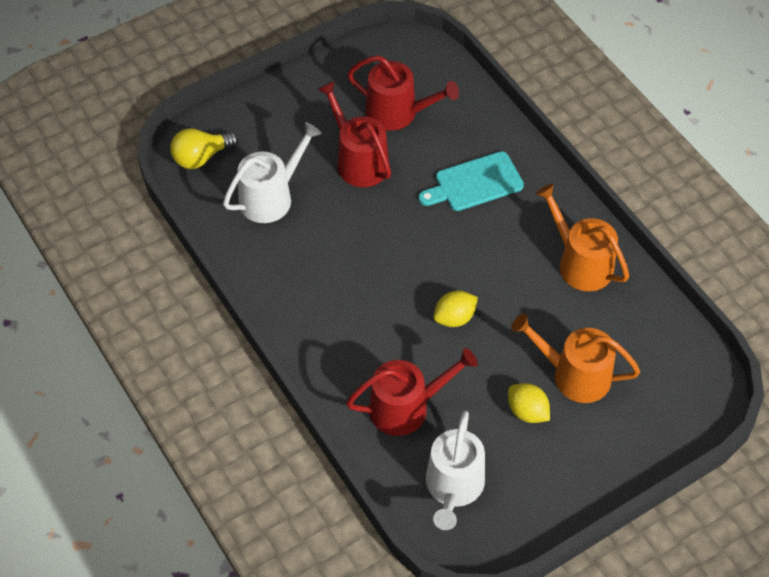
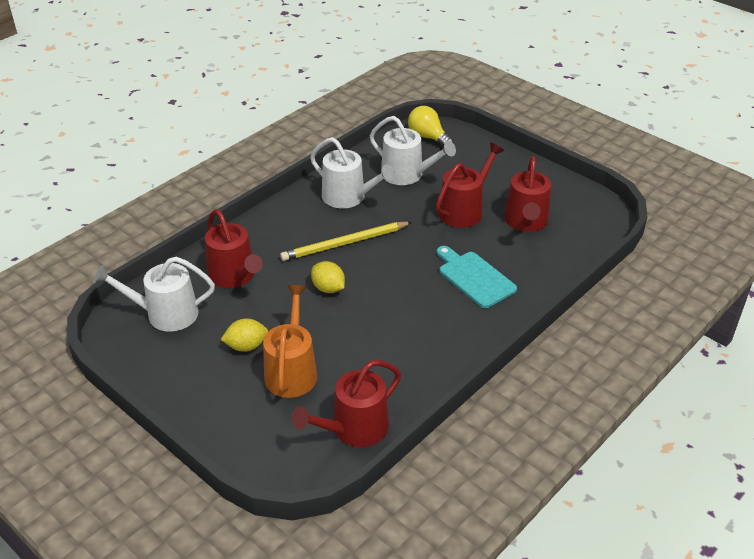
camera: 75 degrees right, 15 degrees down
(294, 265) = (348, 197): none -> white watering can
(381, 287) = (344, 243): none -> yellow pencil
(527, 412) = (246, 346): yellow lemon -> yellow lemon turned 45 degrees clockwise
(580, 263) = (416, 358): orange watering can -> none
(663, 335) = (354, 429): none -> red watering can

